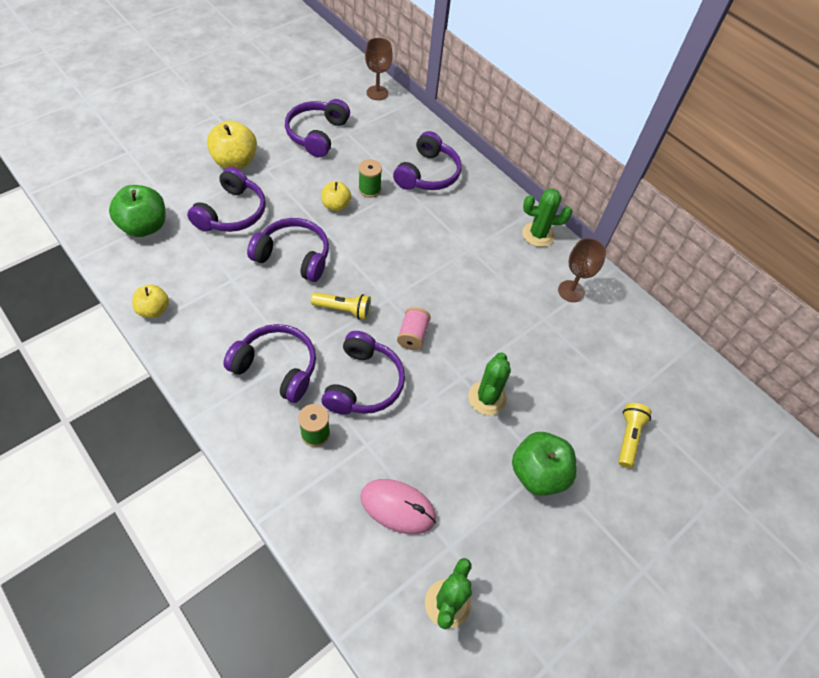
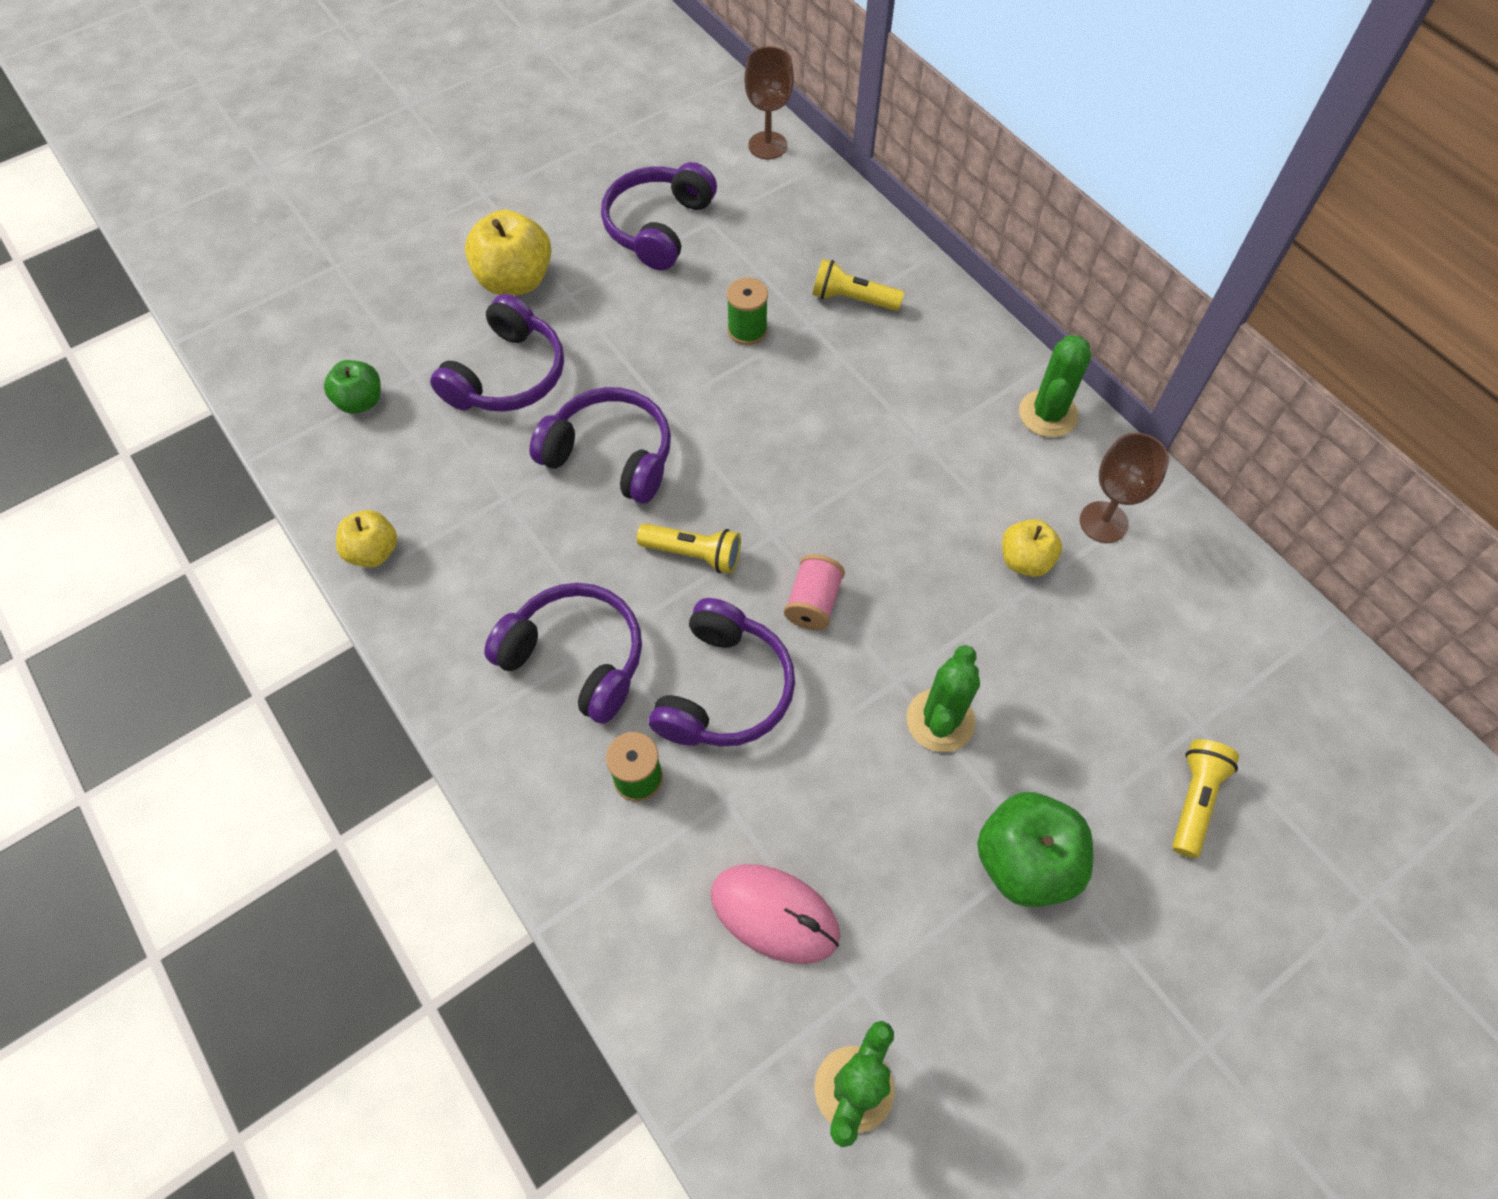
camera: 10 degrees right, 5 degrees up
(144, 226) = (360, 401): green apple -> green apple, size x0.61
(336, 205) = (687, 360): yellow apple -> yellow apple (1025, 560)
(428, 174) = (852, 299): purple headphones -> yellow flashlight
(538, 234) = (1048, 414): green cactus -> green cactus turned 75 degrees counterclockwise

